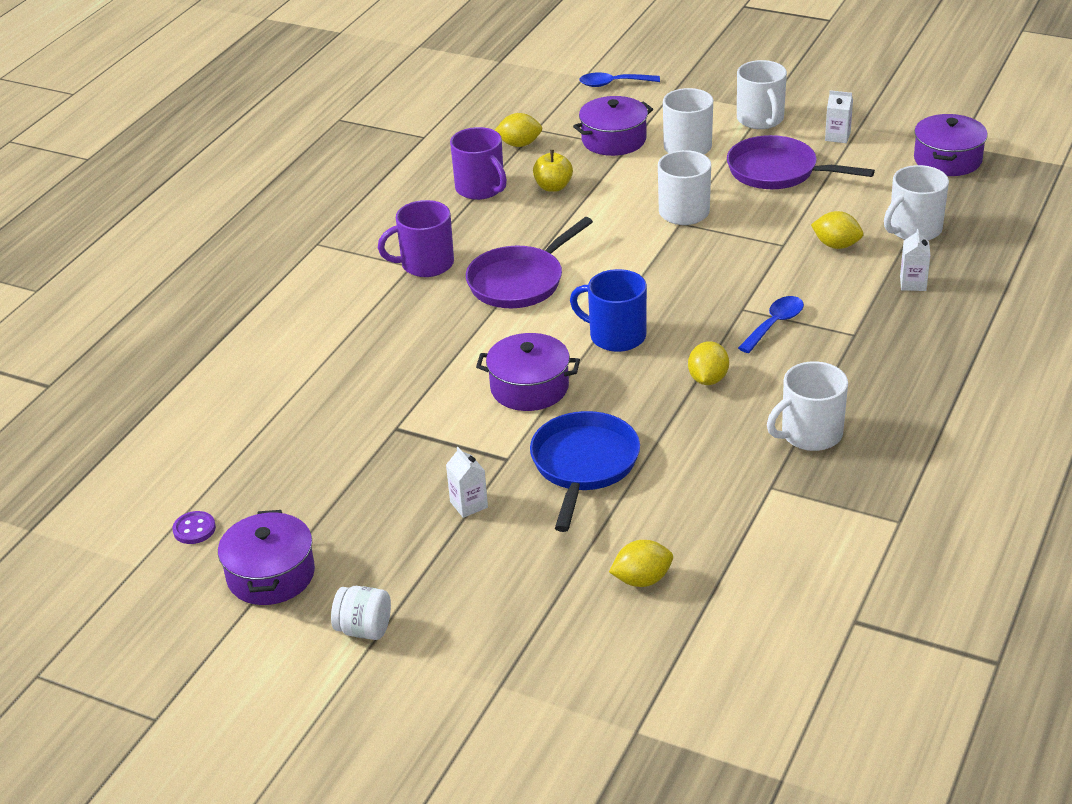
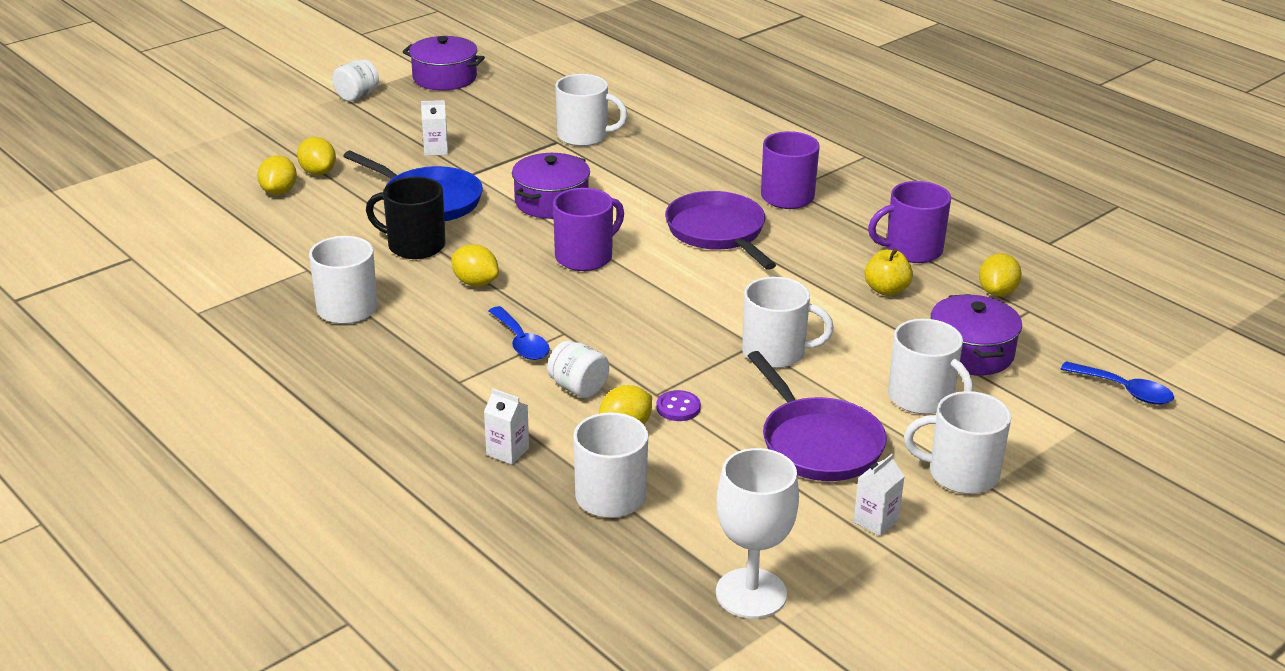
camera: 110 degrees right, 5 degrees down
(194, 529) = (519, 62): purple button -> purple button (678, 408)
(372, 414) = (584, 136): none -> white mug
(578, 570) = (318, 172): none -> yellow lemon
(613, 84) = (1124, 390): blue spoon -> blue spoon turned 105 degrees clockwise
(616, 336) = (585, 257): blue mug -> purple mug
(675, 438) = (415, 245): none -> black mug
(778, 171) = (817, 443): purple pan -> purple pan turned 105 degrees clockwise
(809, 279) = (578, 388): none -> white jar
(947, 160) = (751, 593): purple pot -> white goblet

